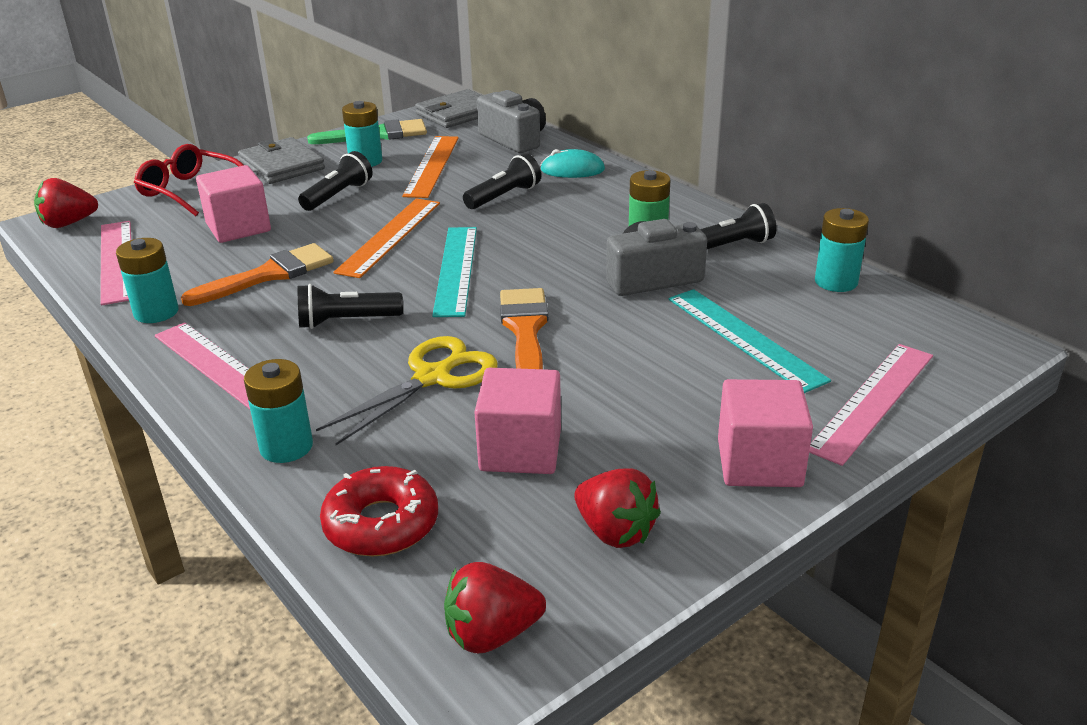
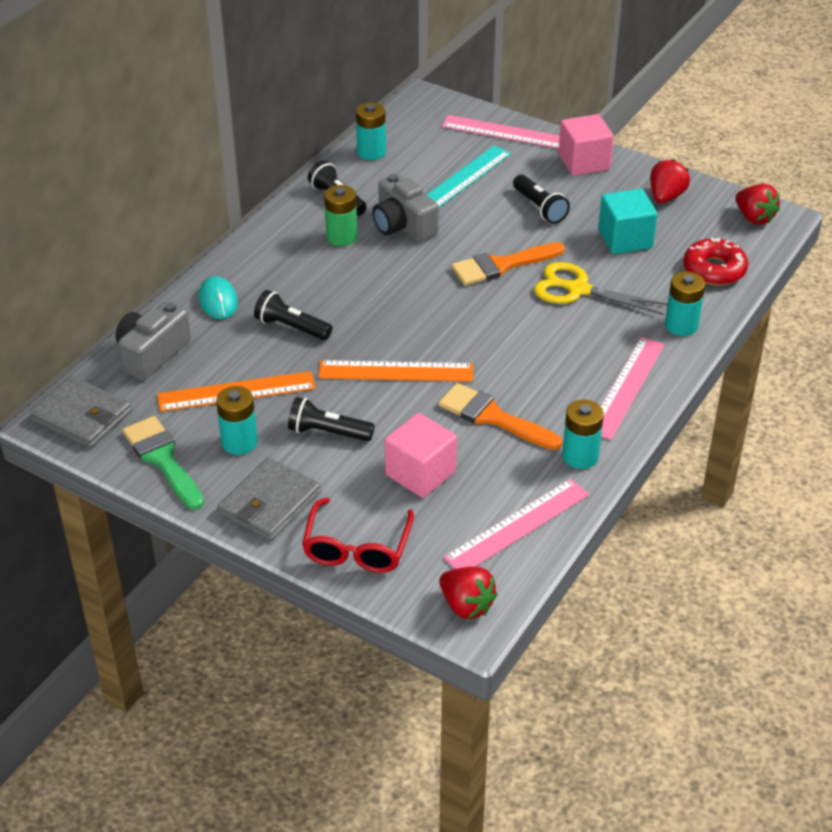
camera: 110 degrees left, 10 degrees up
(346, 321) = (536, 350): black flashlight -> black flashlight (539, 208)
(456, 270) = (434, 318): turquoise ruler -> none
(520, 450) = (625, 239): pink cube -> turquoise cube

